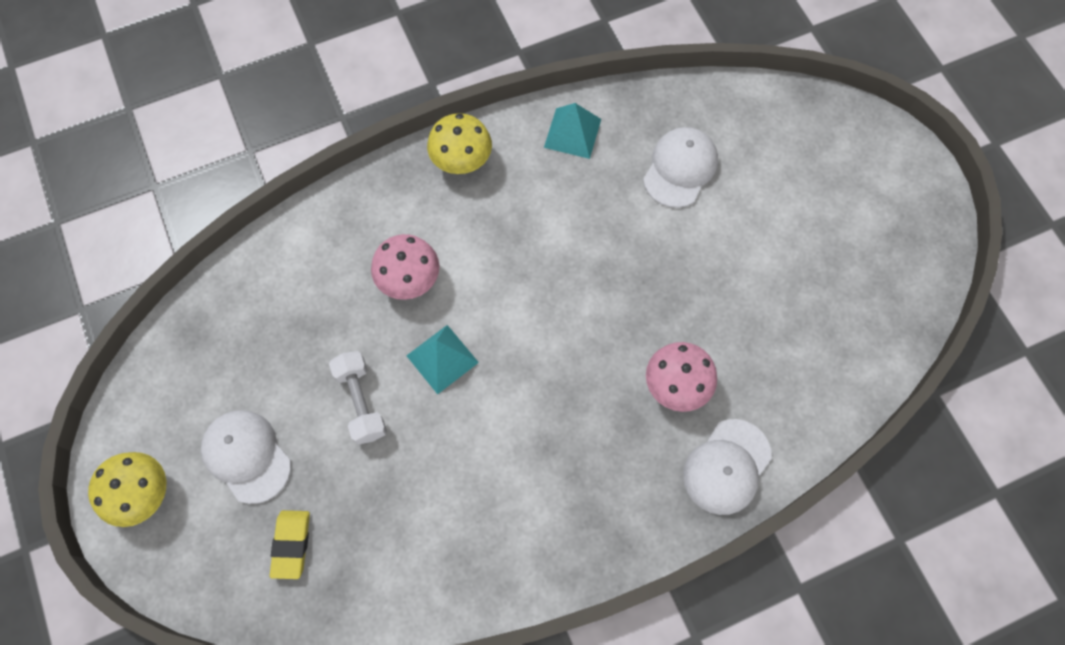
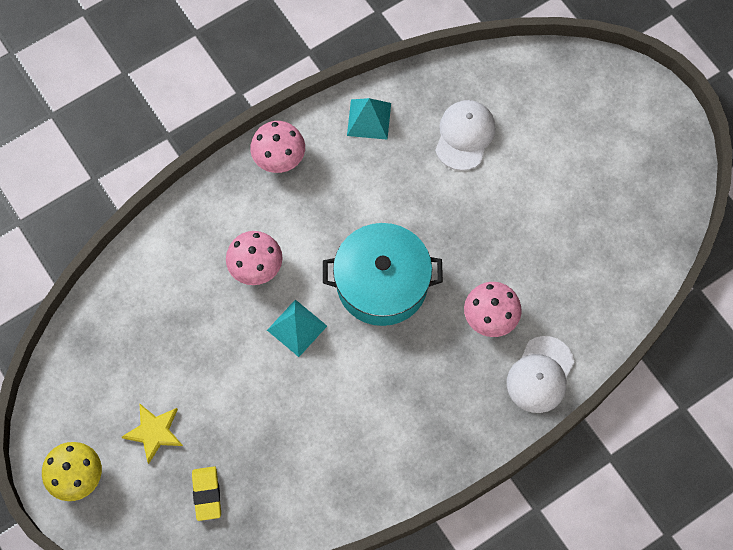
camera: 10 degrees left, 0 degrees up
(246, 456) = (154, 432): white cap -> yellow star
(361, 402) = (238, 374): white dumbbell -> none
(461, 160) = (279, 157): yellow mushroom -> pink mushroom
(553, 322) = (382, 283): none -> turquoise pot

